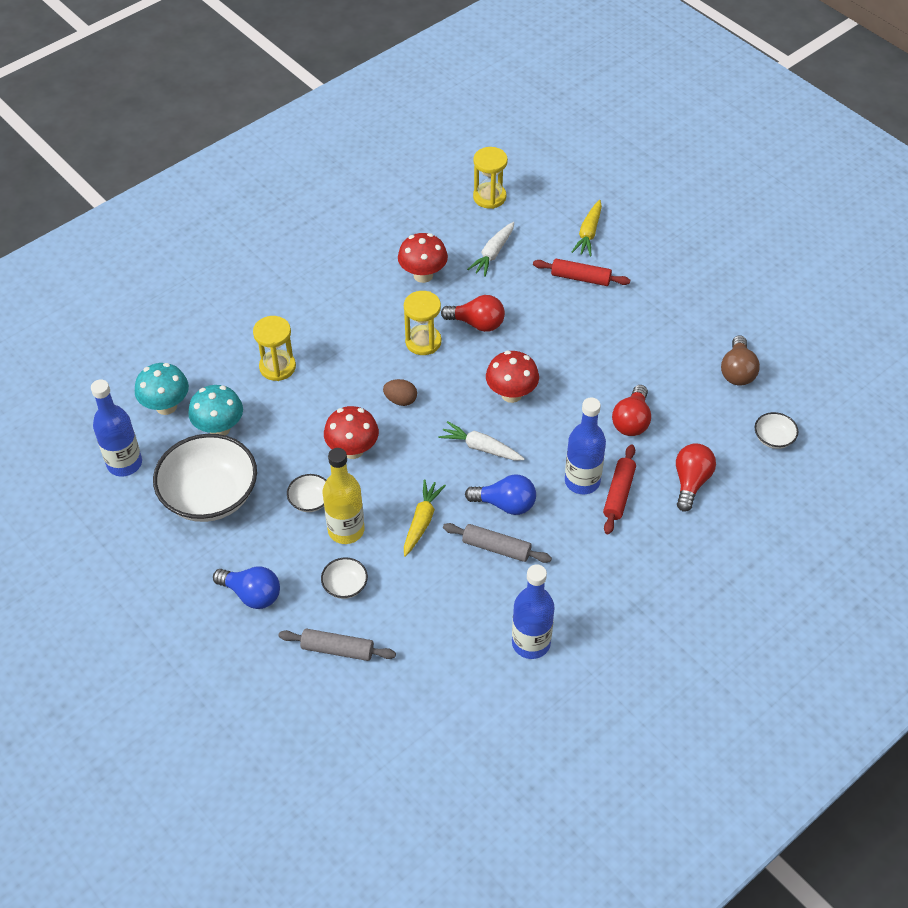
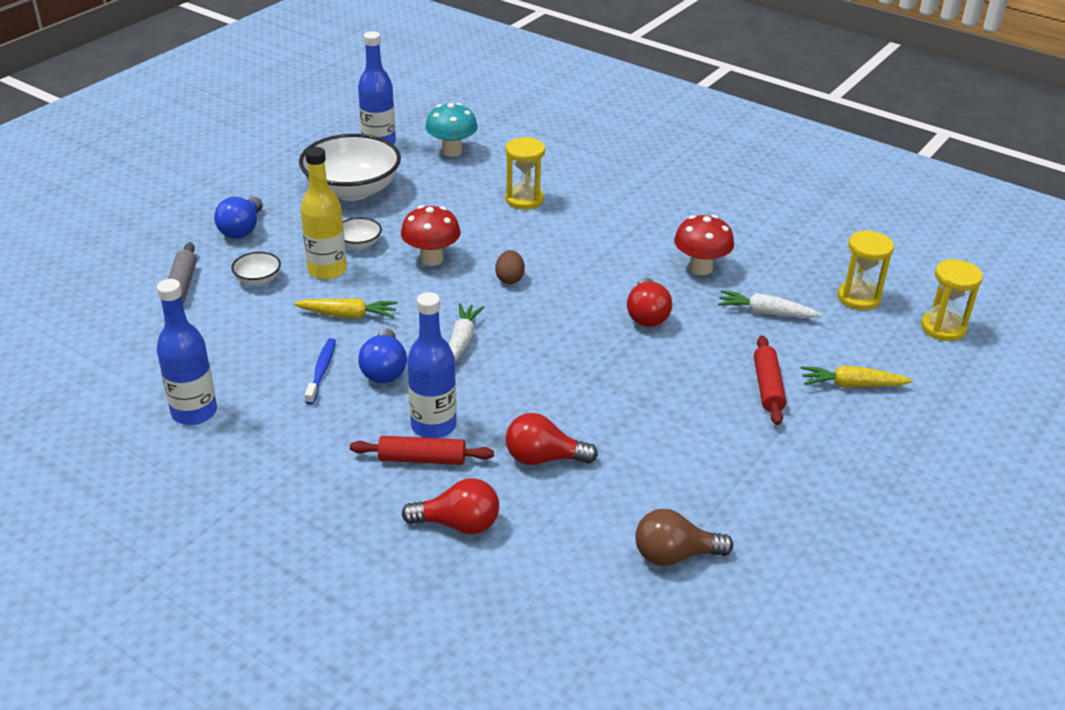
camera: 75 degrees right, 15 degrees down
(219, 428) = (434, 181): turquoise mushroom -> none
(423, 342) = (600, 282): yellow hourglass -> yellow hourglass (943, 328)
(496, 548) = (321, 371): grey rolling pin -> blue toothbrush
(511, 394) = (549, 354): red mushroom -> none
(773, 438) = (562, 606): white bowl -> none

